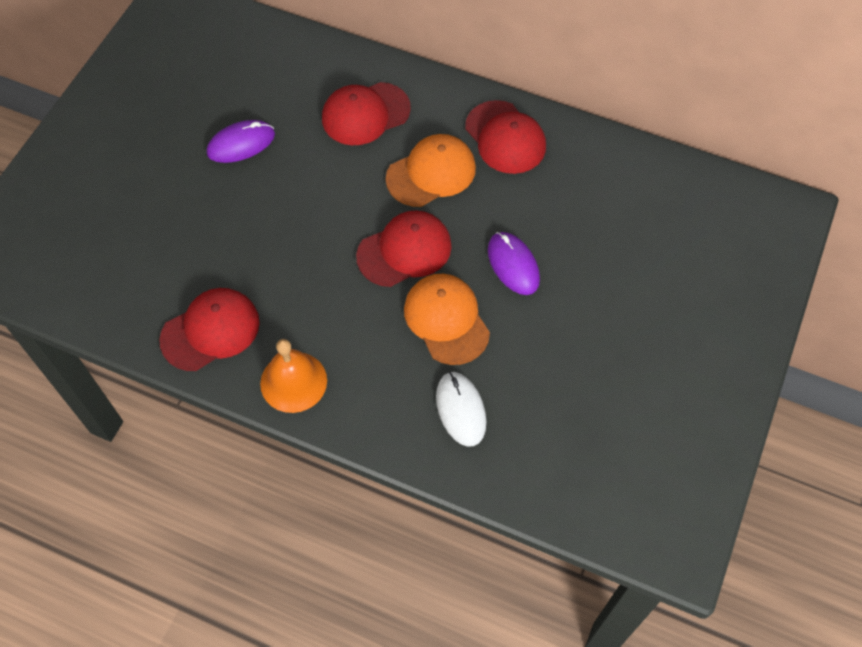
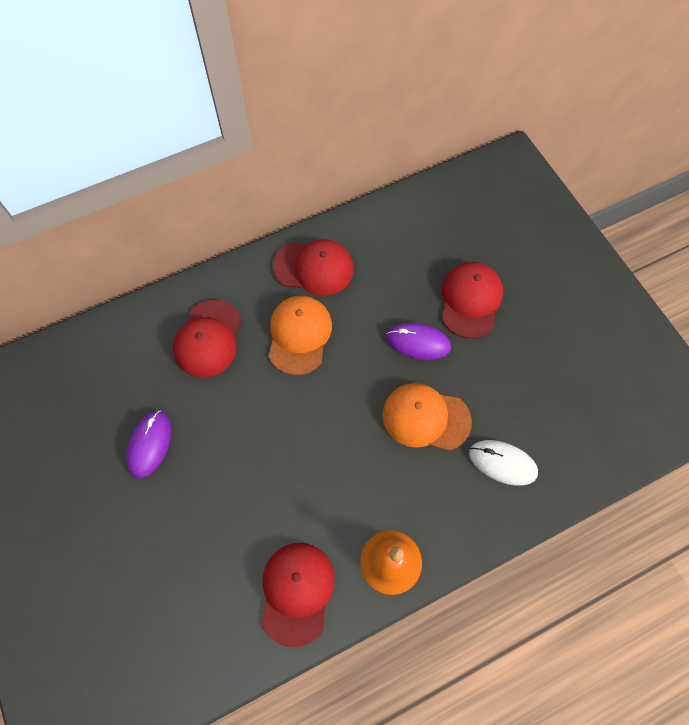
camera: 50 degrees left, 5 degrees up
(404, 251) = (347, 402): red cap -> red cap (470, 300)

